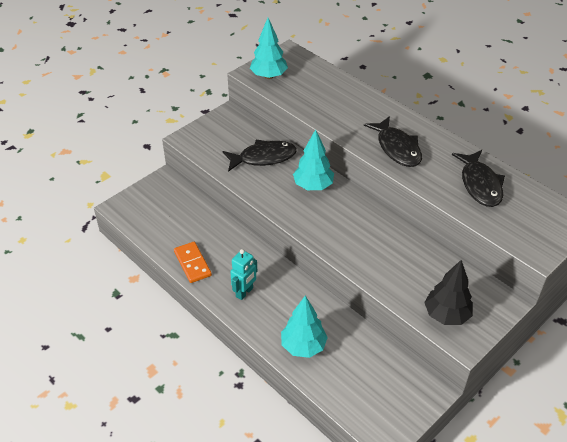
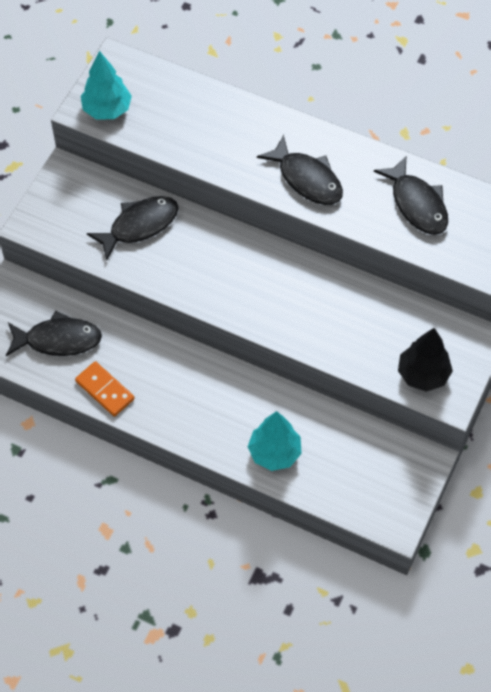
camera: 20 degrees left, 15 degrees up
(176, 222) = (58, 340): none -> black fish
(244, 292) = (182, 408): turquoise robot -> none
(313, 186) = (216, 249): turquoise tree -> none

